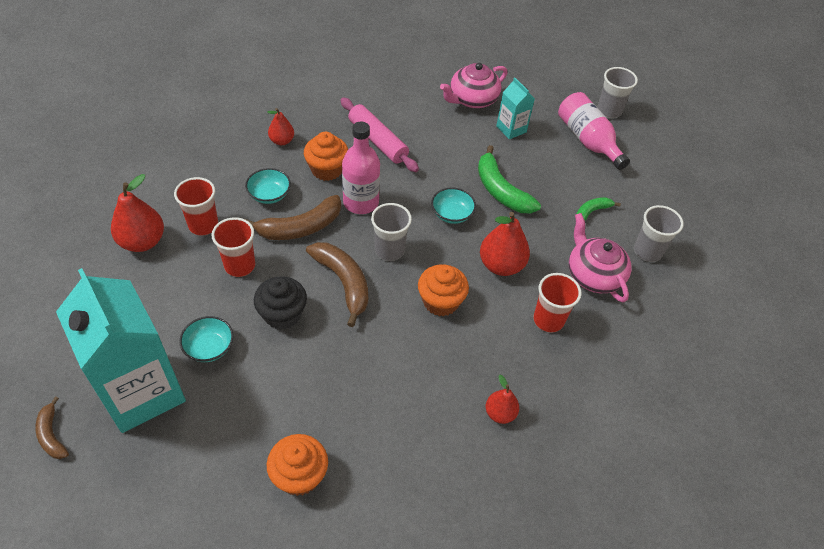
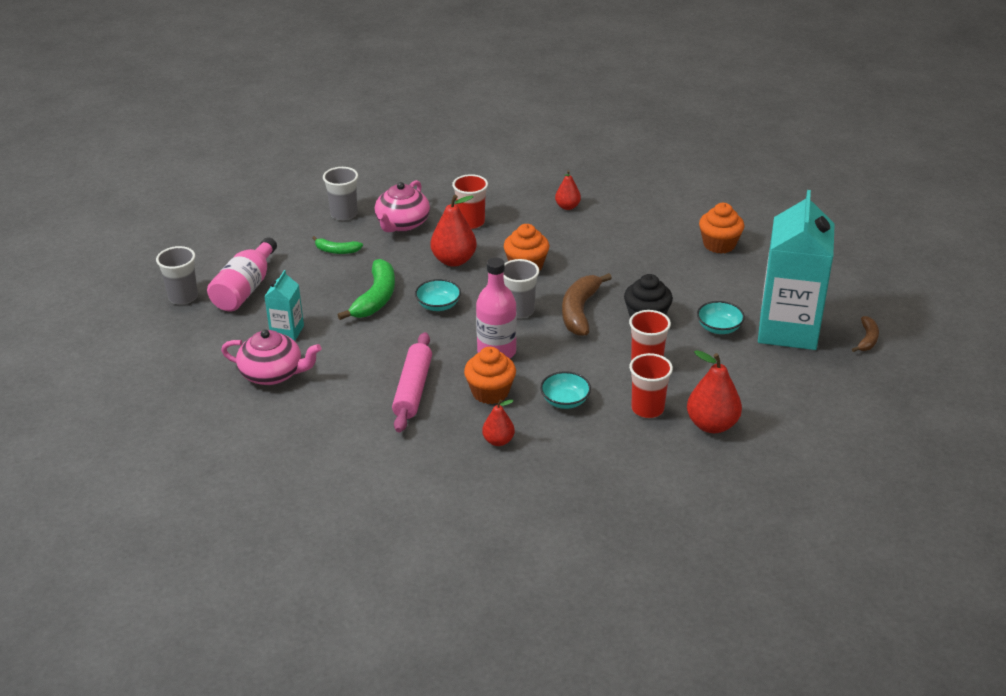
camera: 130 degrees left, 15 degrees down
(300, 227) = (568, 362): brown banana -> none

